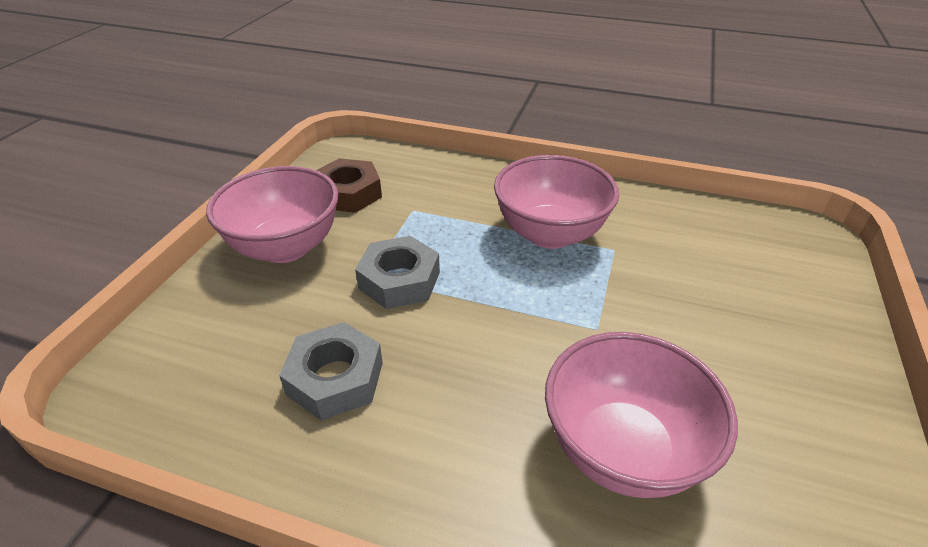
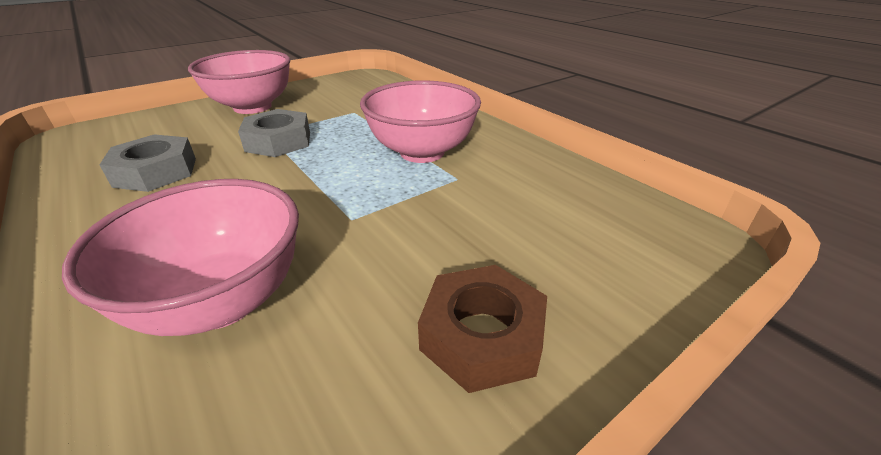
camera: 35 degrees right, 5 degrees down
(348, 193) = (331, 94): brown nut -> brown nut (482, 336)

